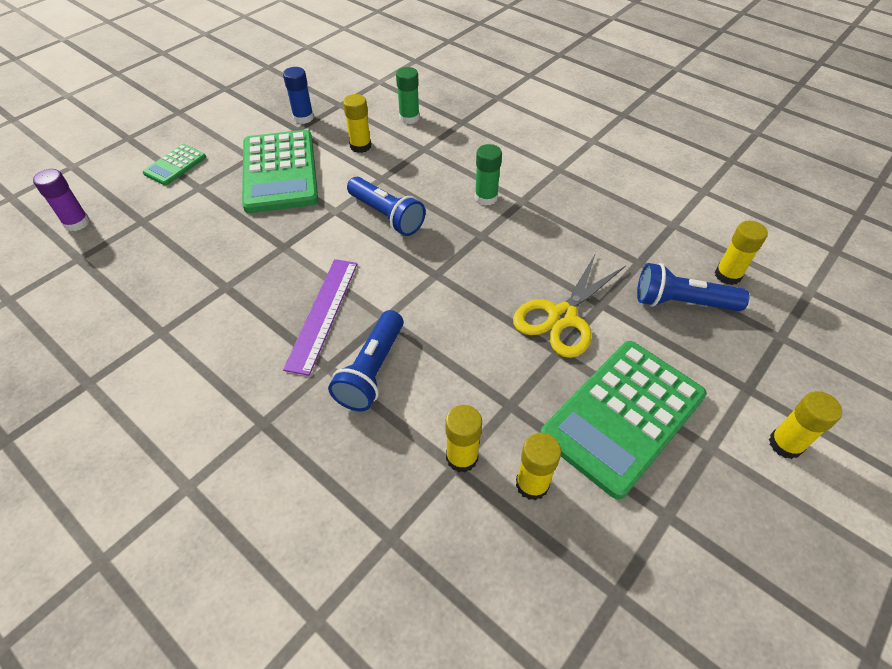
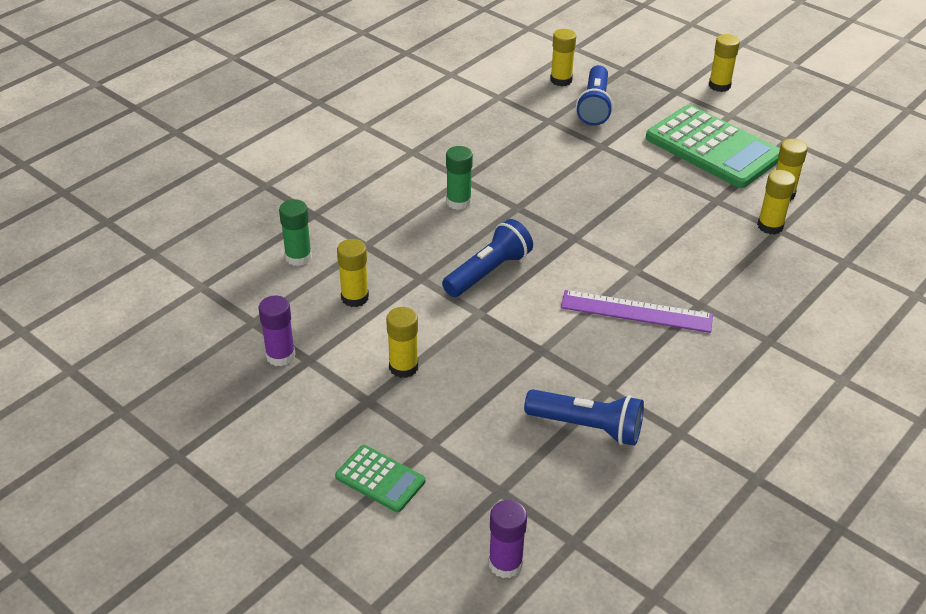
camera: 90 degrees left, 10 degrees down
(279, 172) = (403, 367): green calculator -> yellow glue stick
(303, 118) = (280, 356): blue glue stick -> purple glue stick
(372, 371) = (699, 276): blue flashlight -> blue flashlight (587, 427)
(562, 317) = (619, 167): yellow scissors -> none

